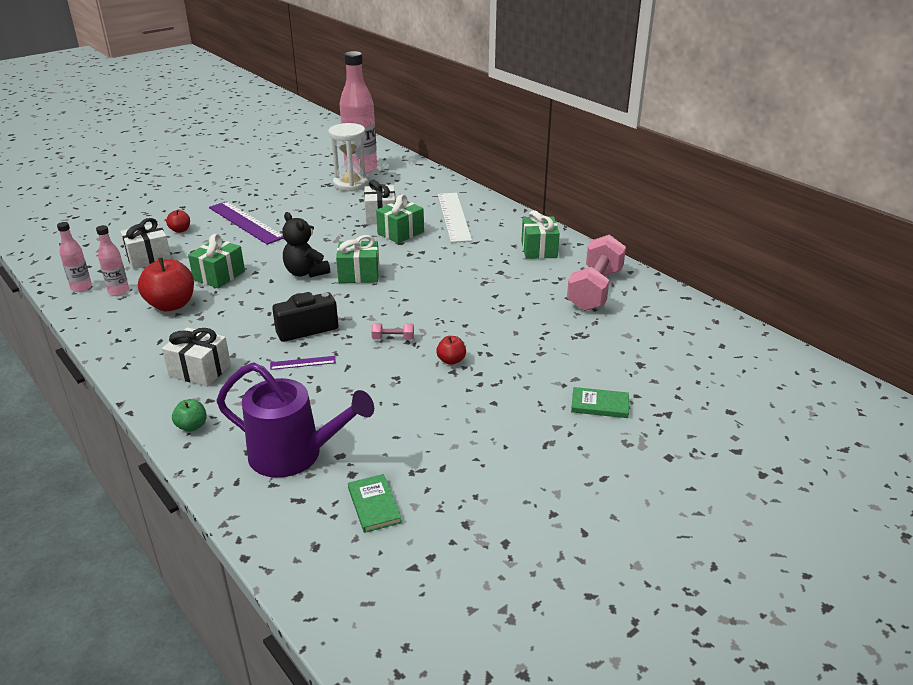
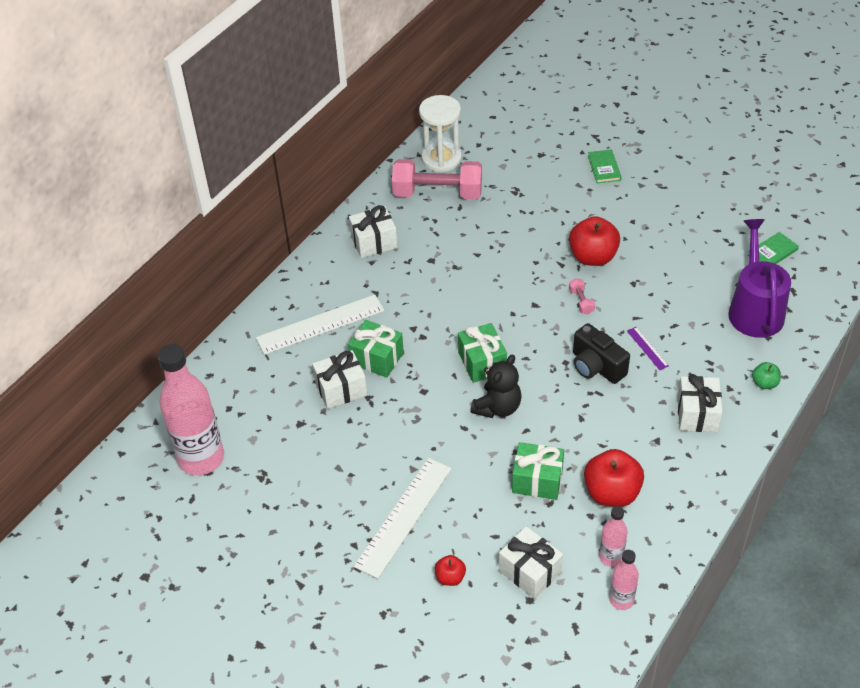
camera: 105 degrees left, 15 degrees up
(246, 222) = (404, 516): purple ruler -> white ruler
(351, 184) = (256, 451): white hourglass -> white hourglass (441, 159)
(451, 360) = (593, 257): red apple -> red apple, size x1.98
(539, 249) = (374, 242): green gift -> white gift

